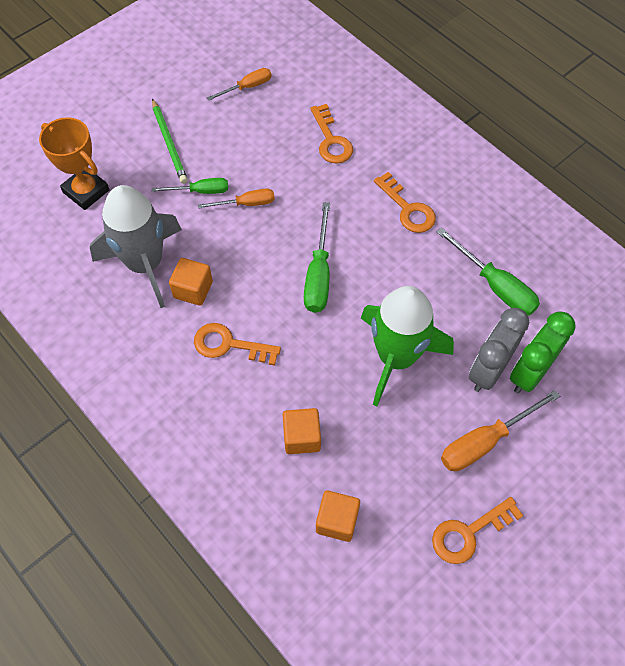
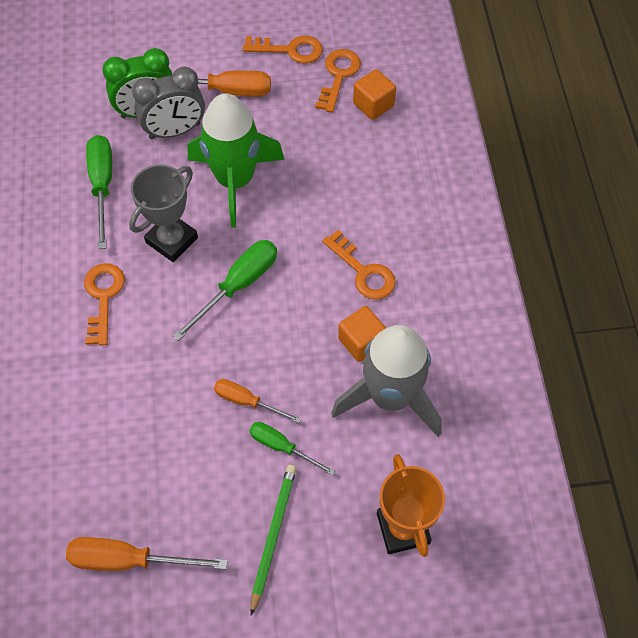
camera: 145 degrees left, 0 degrees up
(247, 87) = (129, 560): orange screwdriver -> orange screwdriver, size x1.58
(302, 437) = (357, 168): orange cube -> none
(331, 140) = (103, 421): orange key -> orange key (338, 76)
(400, 277) = (172, 240): none -> grey trophy

